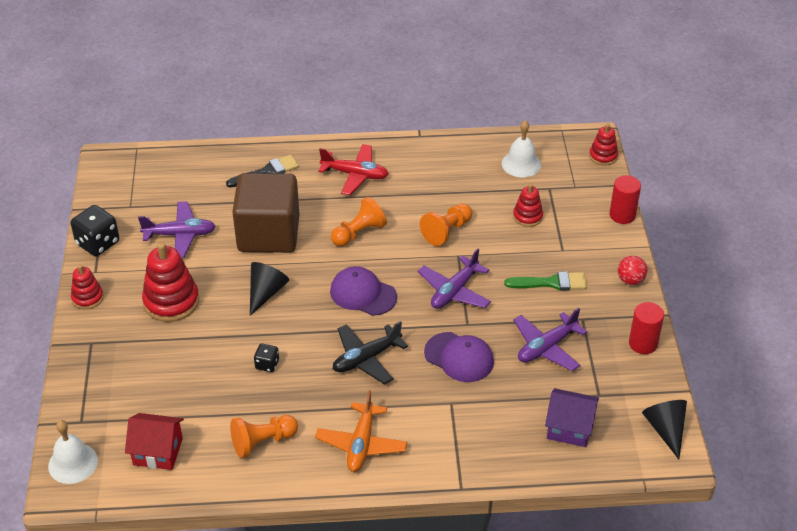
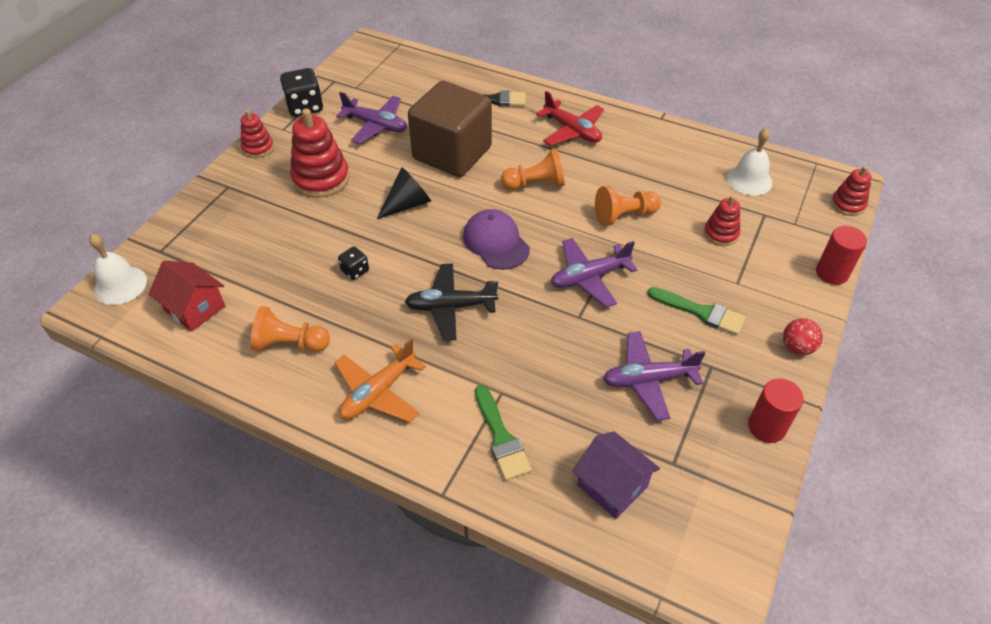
camera: 30 degrees right, 5 degrees up
(459, 357) = (545, 348): purple cap -> none
(473, 432) = (501, 437): none -> green brush
(665, 429) = (729, 547): black cone -> none

